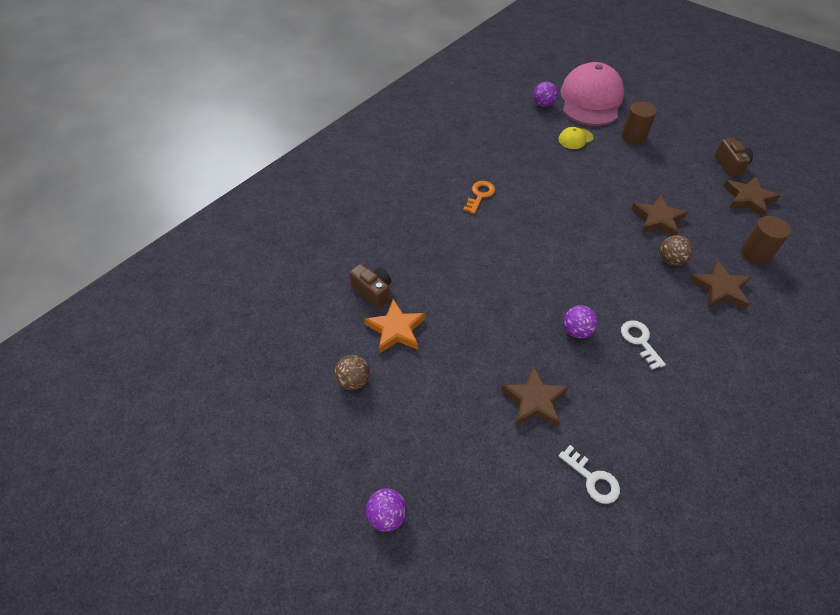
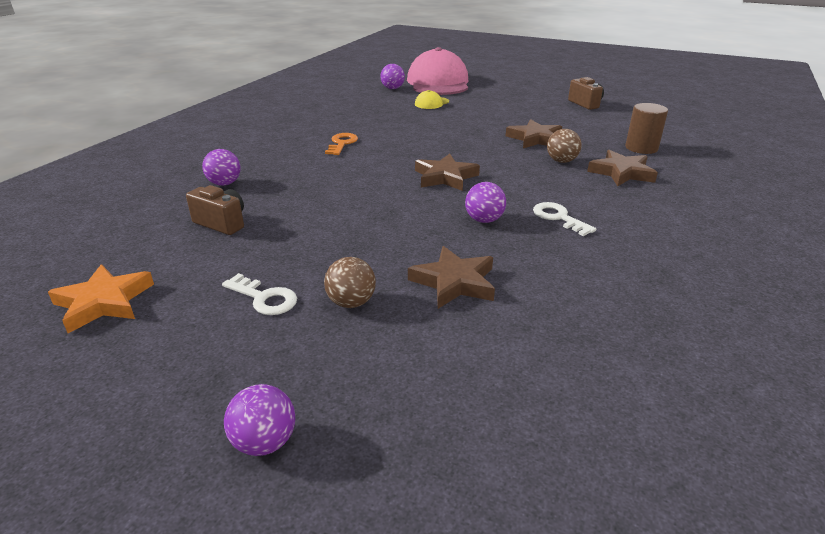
camera: 15 degrees left, 20 degrees down
(353, 381) = (198, 303): brown ball -> brown ball (351, 302)
(378, 238) = (224, 183): none -> purple ball
(396, 329) = (256, 249): orange star -> orange star (104, 302)
(592, 479) = (559, 341): white key -> white key (264, 298)
(633, 137) = (487, 97): brown cylinder -> none
(748, 199) = (613, 119): brown star -> brown star (445, 177)

